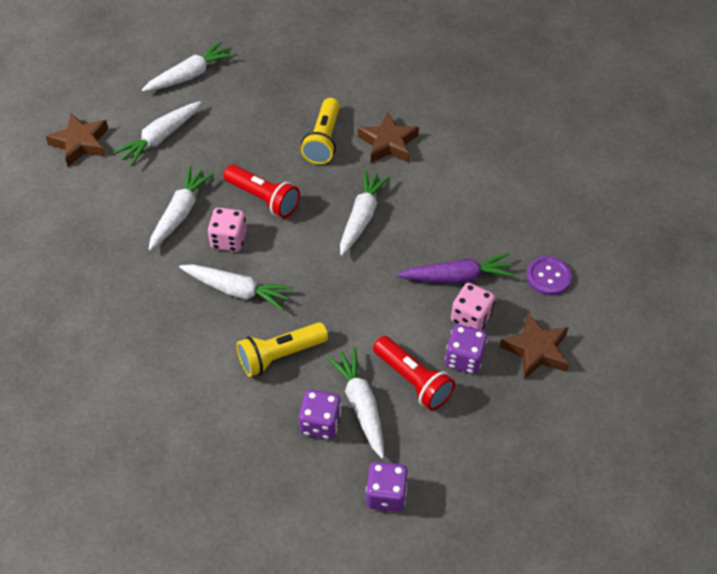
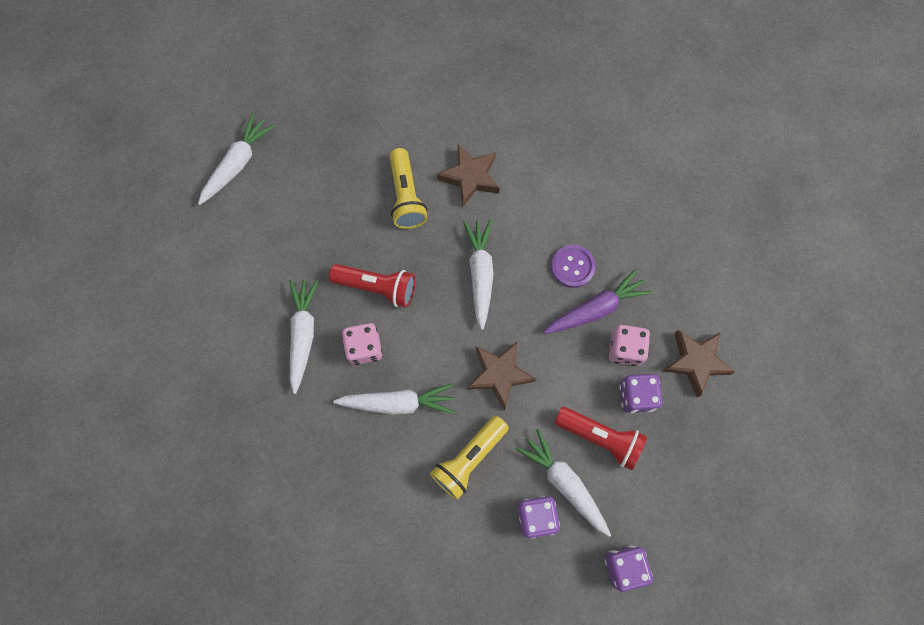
camera: 20 degrees left, 20 degrees up
(80, 143) = (164, 288): brown star -> brown star (499, 374)
(160, 138) = (242, 252): white carrot -> none
(548, 277) = (677, 277): purple button -> purple button (572, 266)

